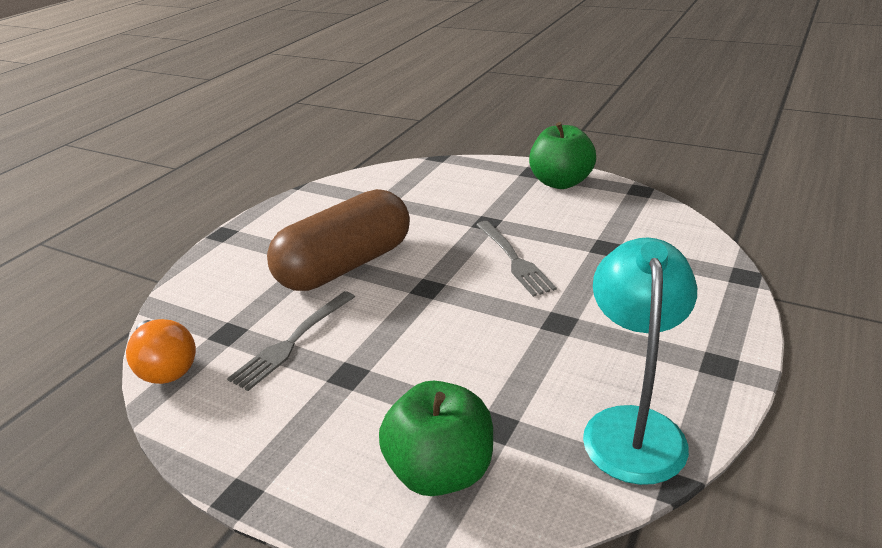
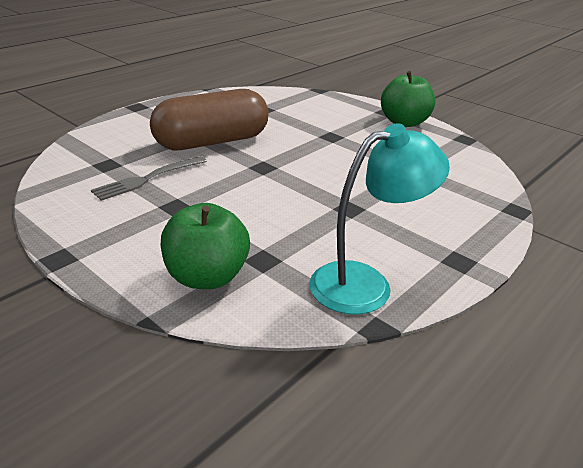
camera: 10 degrees right, 0 degrees up
(166, 367) = (54, 175): orange light bulb -> none
(514, 259) = (338, 163): grey fork -> none
(632, 426) = (365, 283): turquoise lamp -> turquoise lamp turned 45 degrees clockwise

